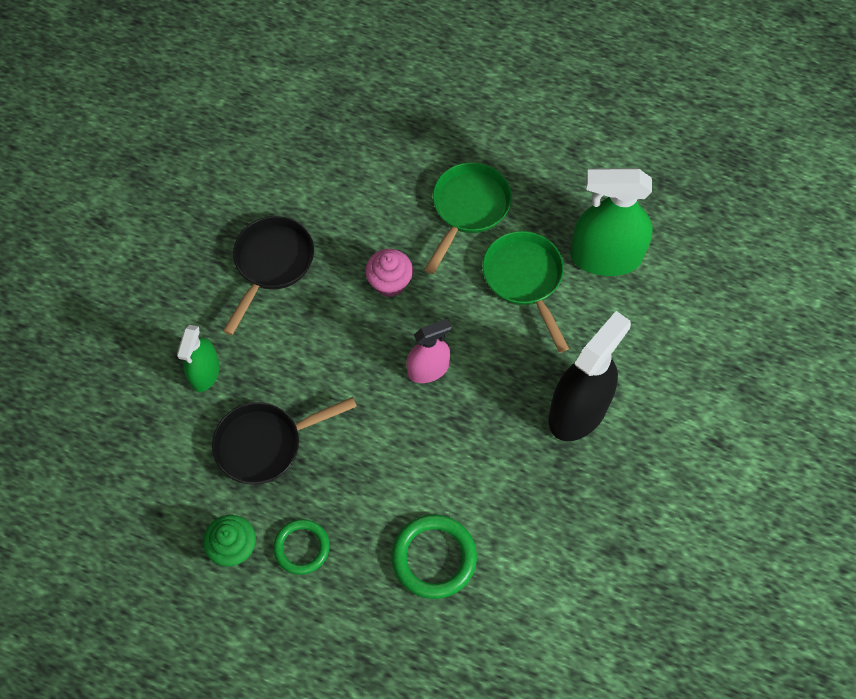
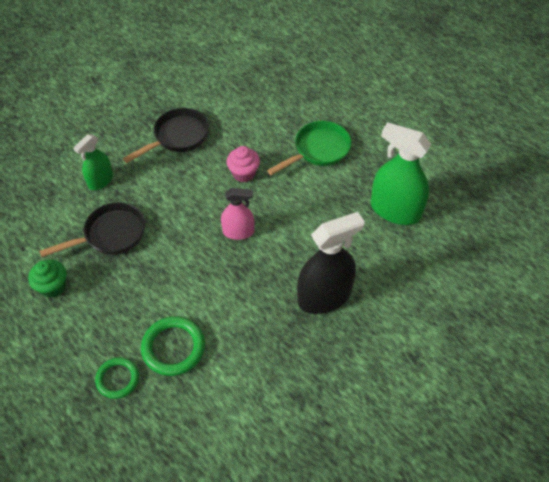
camera: 25 degrees right, 10 degrees down
(265, 444) = (110, 235): black pan -> black pan turned 150 degrees clockwise
(301, 547) = (94, 304): green ring -> green ring (117, 379)
(525, 280) = (332, 204): green pan -> none

